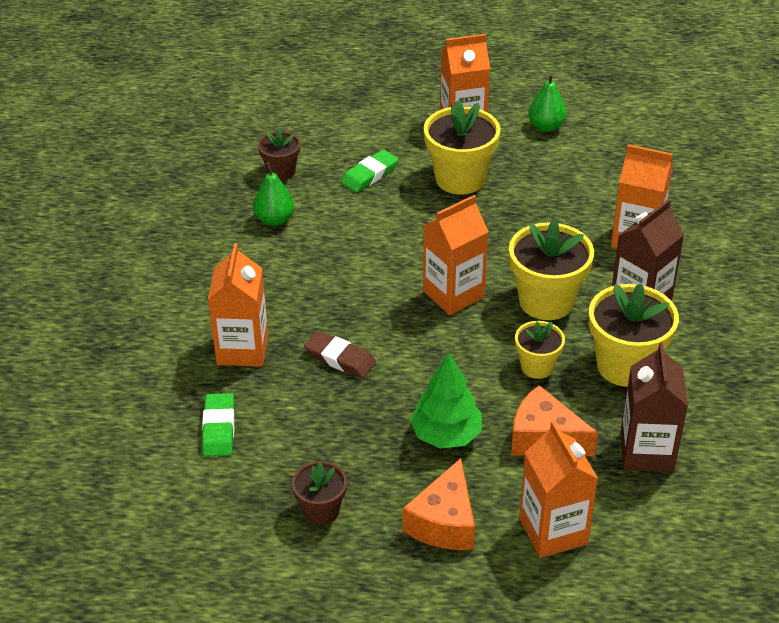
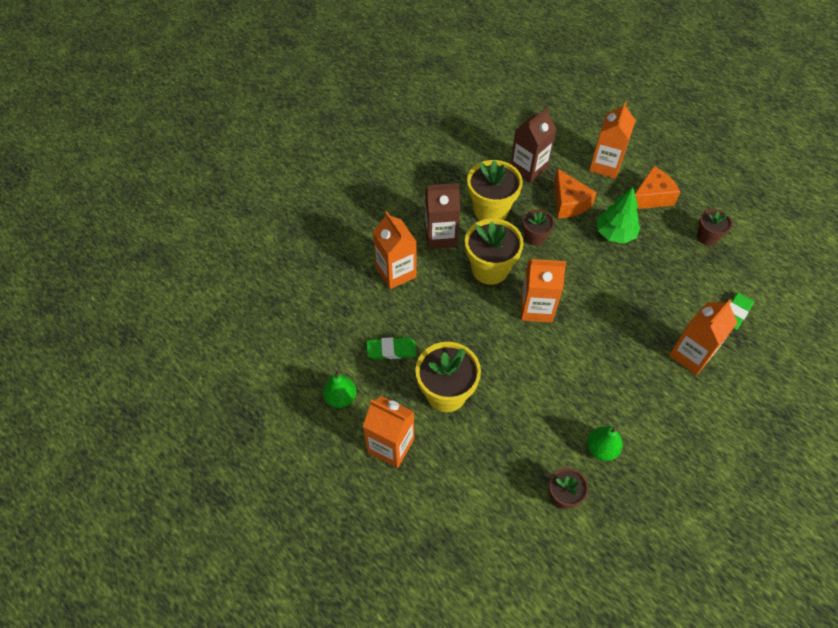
camera: 140 degrees left, 15 degrees up
(340, 358) = (637, 311): brown eraser -> none
(369, 175) = (502, 443): green eraser -> green eraser (391, 350)
(537, 367) = (535, 237): yellow flower pot -> brown flower pot

